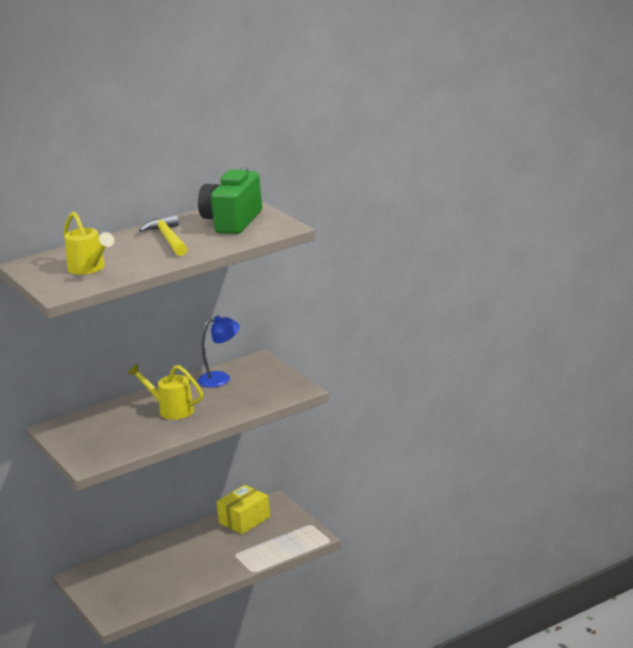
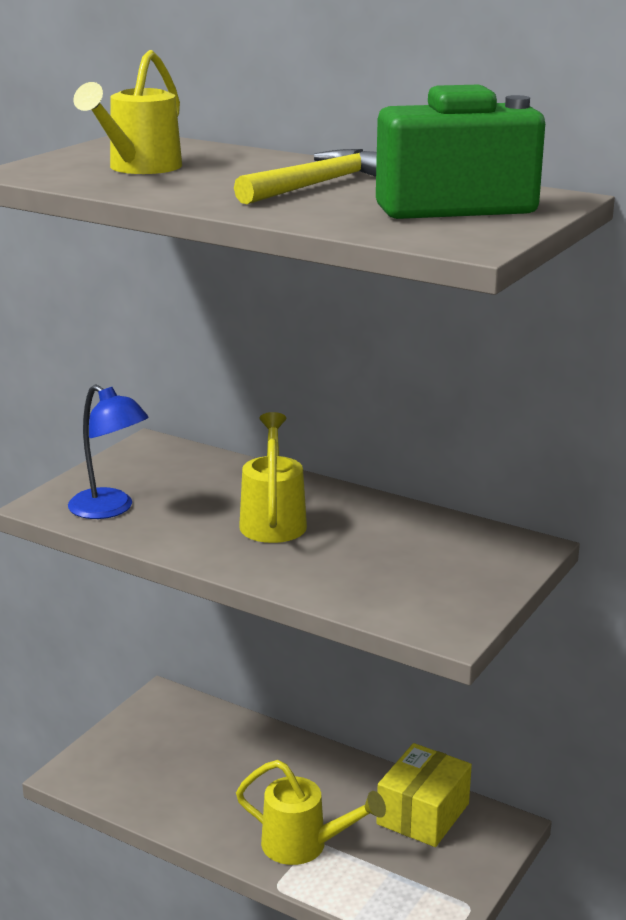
camera: 60 degrees right, 0 degrees up
(221, 378) = (422, 532): blue lamp -> blue lamp (110, 509)
(234, 558) = (304, 845): none -> yellow watering can
(244, 520) = (423, 814): yellow box -> yellow box turned 75 degrees counterclockwise

